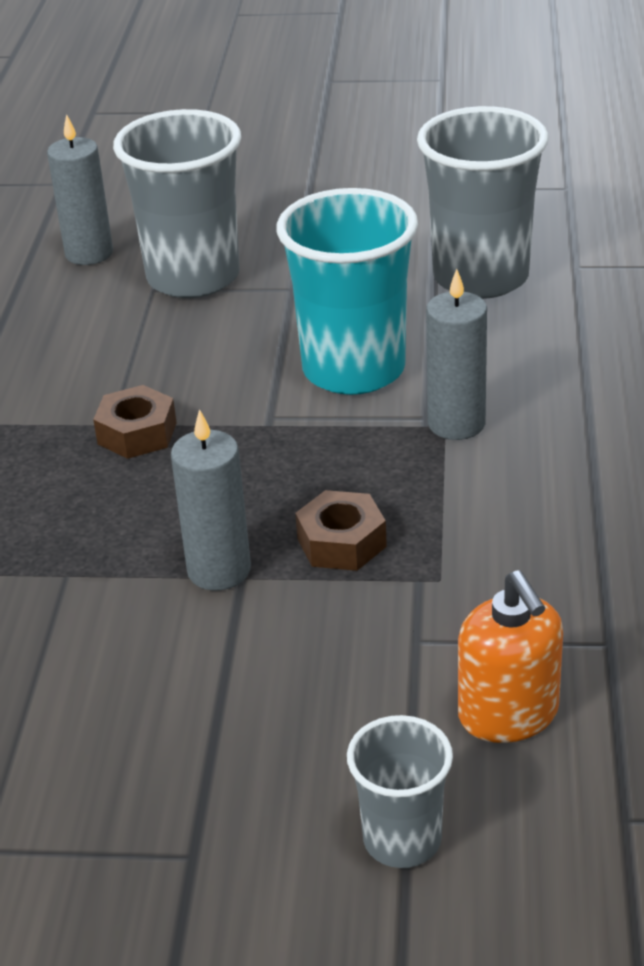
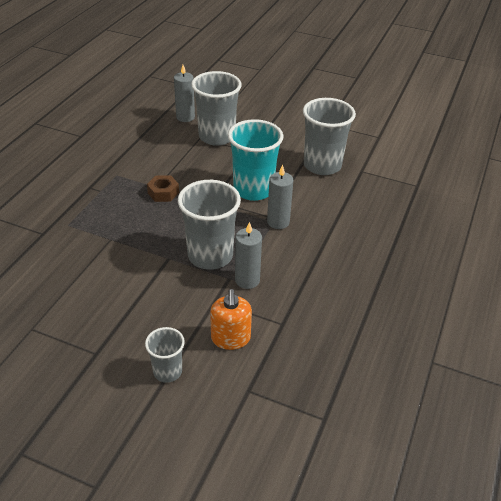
camera: 15 degrees right, 5 degrees up
(219, 570) = (162, 253): grey candle -> grey candle (247, 280)
(341, 542) = (210, 256): brown nut -> grey cup

